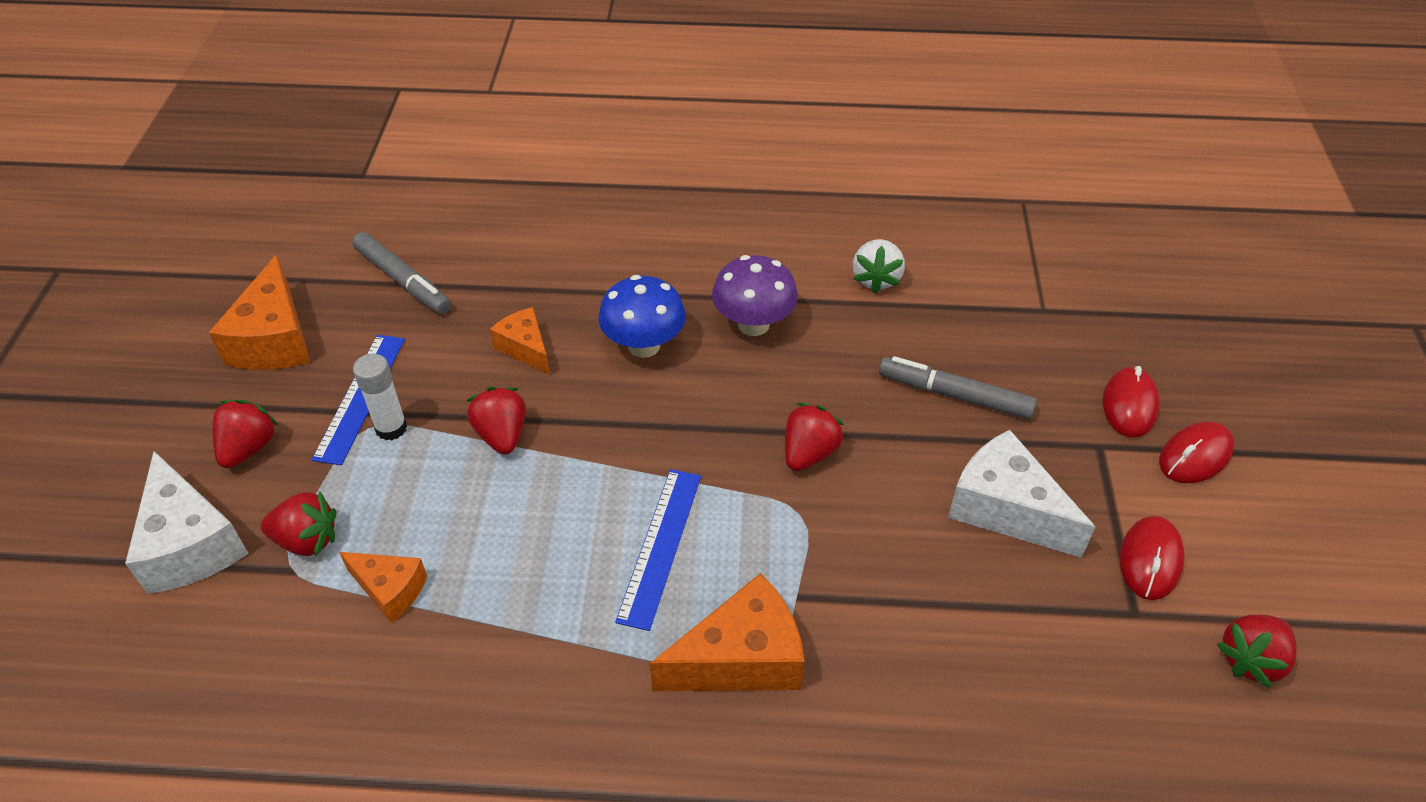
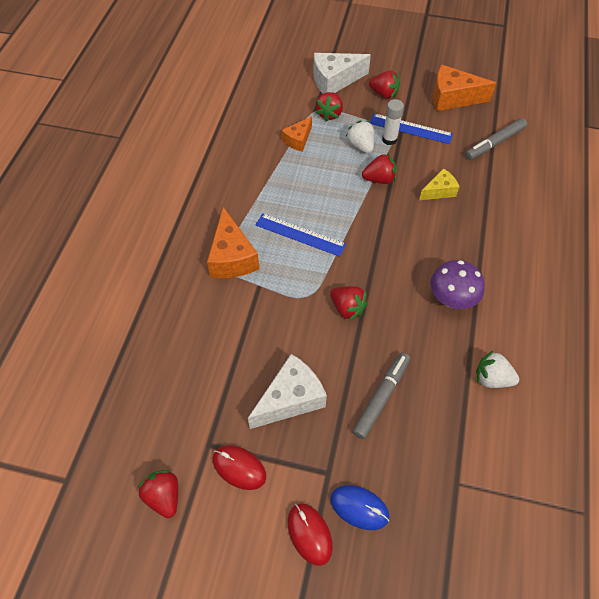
camera: 100 degrees right, 10 degrees up
(409, 473) = (361, 146): none -> white strawberry
(525, 348) = (439, 191): orange cheese -> yellow cheese
(644, 345) = (437, 243): blue mushroom -> none
(1129, 405) = (359, 508): red mouse -> blue mouse

